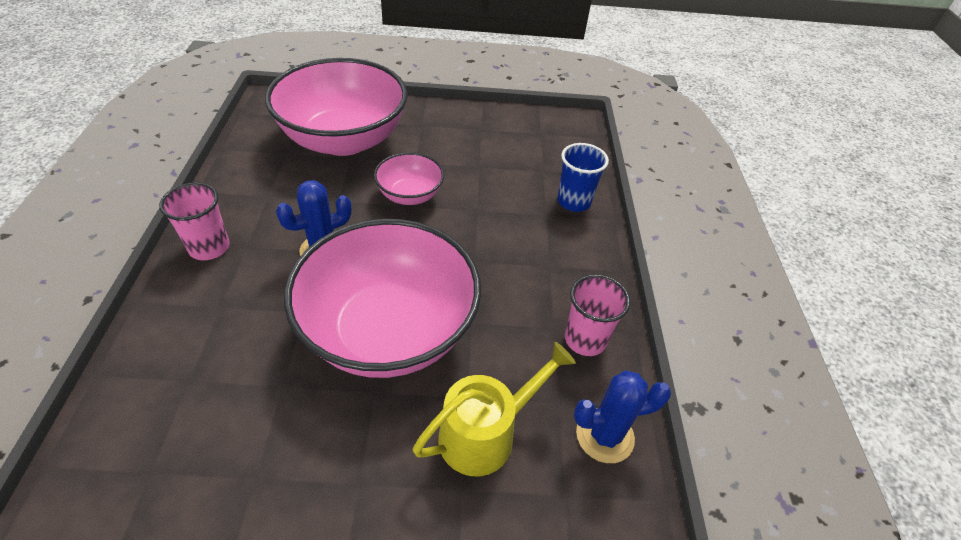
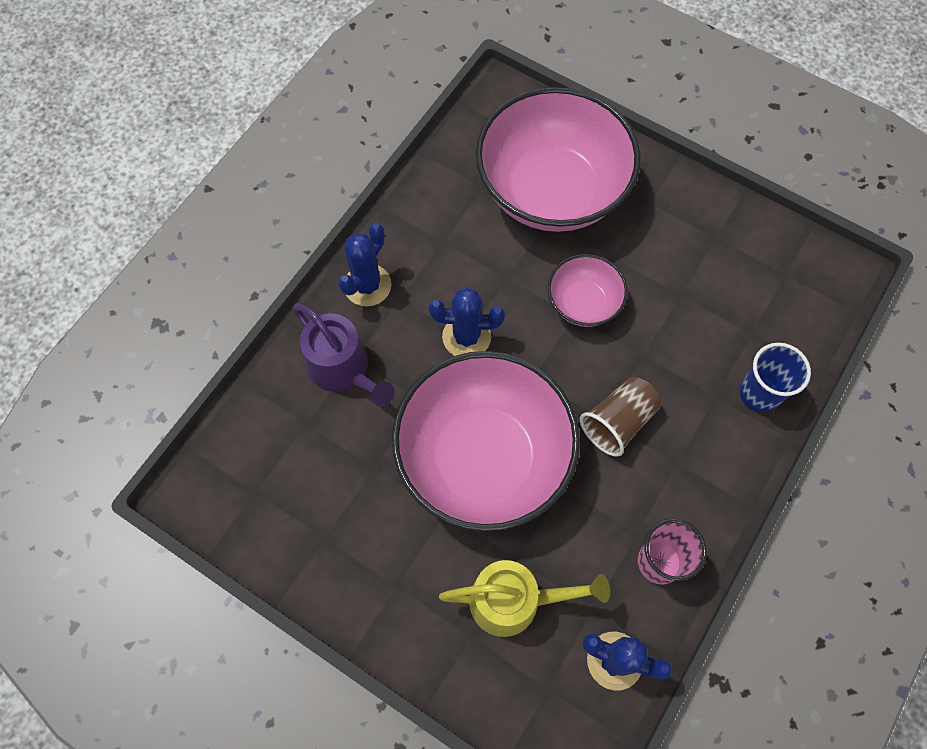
camera: 35 degrees right, 20 degrees up
(209, 247) = (367, 285): pink cup -> blue cactus
(212, 318) = (343, 369): none -> purple watering can
(486, 258) = (618, 422): none -> brown cup

